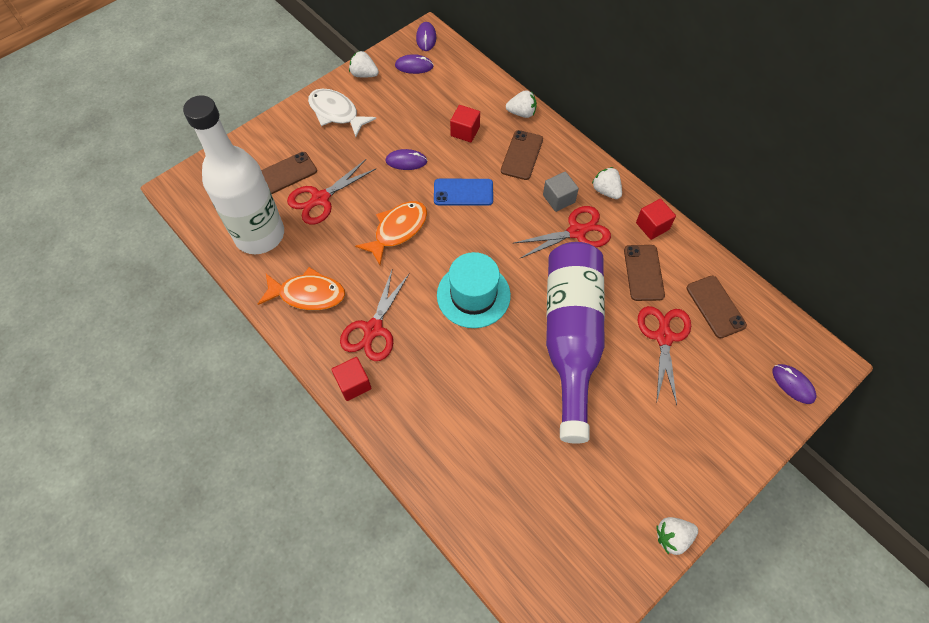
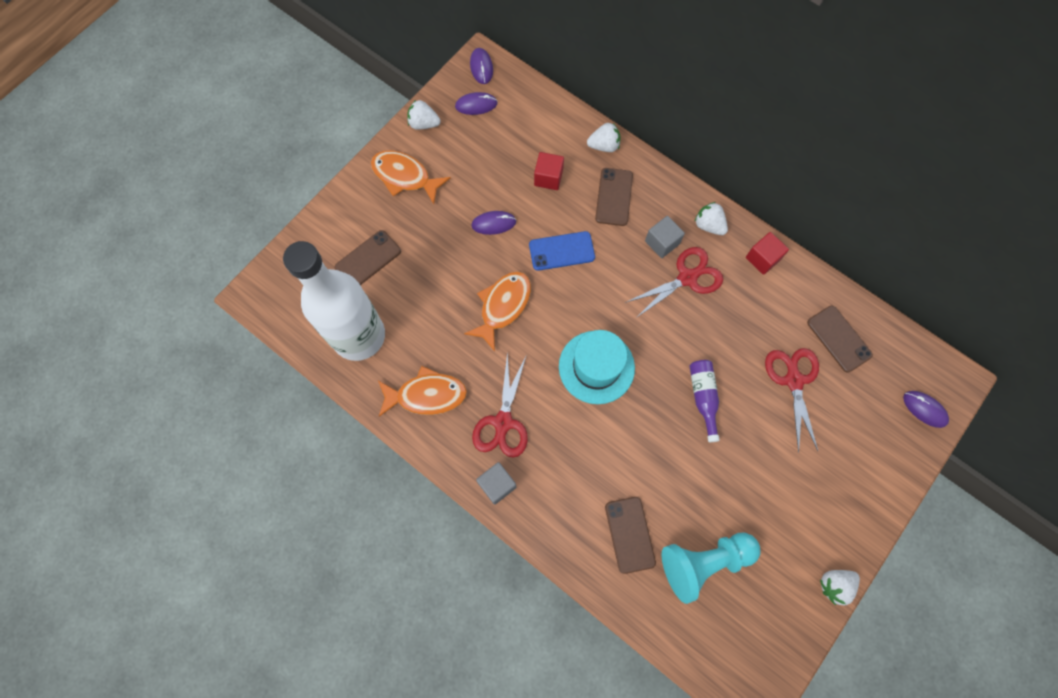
camera: 10 degrees left, 10 degrees up
(320, 199) = (413, 283): red scissors -> none
(336, 113) = (405, 176): white fish -> orange fish
(353, 384) = (497, 485): red cube -> grey cube
(541, 490) = (704, 562): none -> turquoise pawn
(571, 338) = (703, 397): purple bottle -> purple bottle, size x0.40
(643, 273) = (762, 313): brown phone -> brown phone (629, 534)

